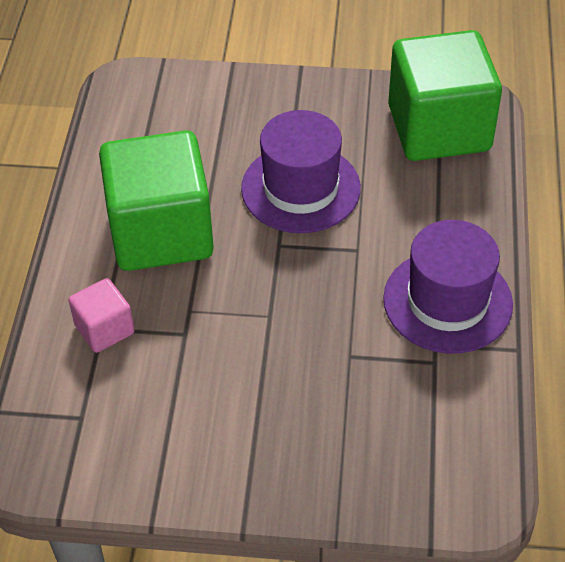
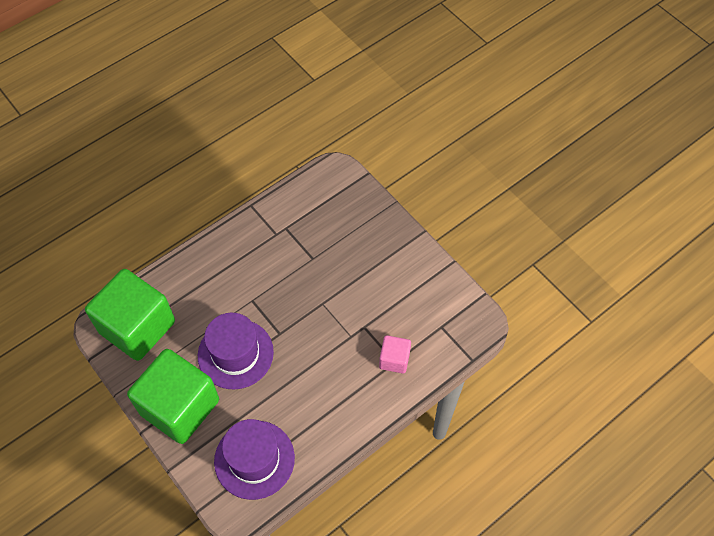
camera: 135 degrees left, 10 degrees up
(161, 232) = (321, 389): green cube -> green cube (179, 407)
(447, 301) = (248, 245): purple hat -> purple hat (254, 459)

